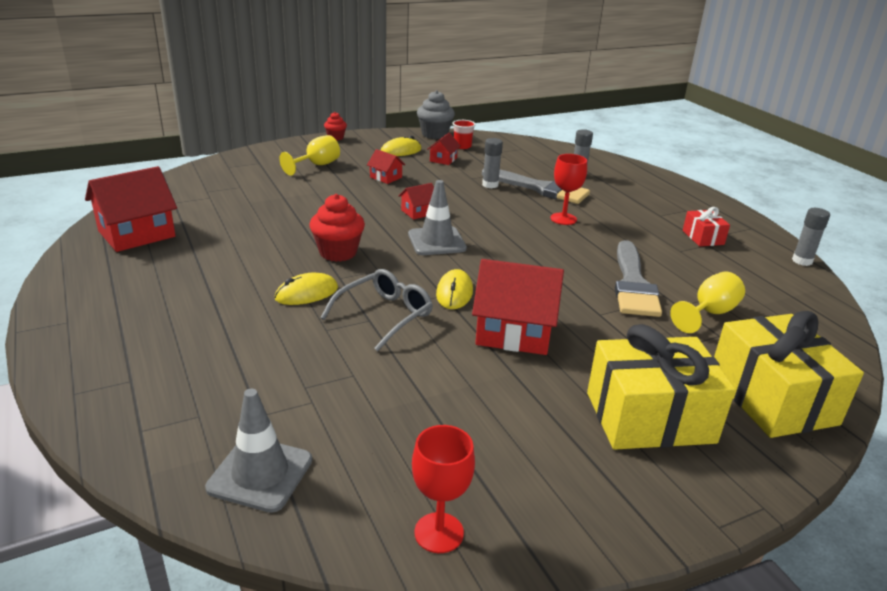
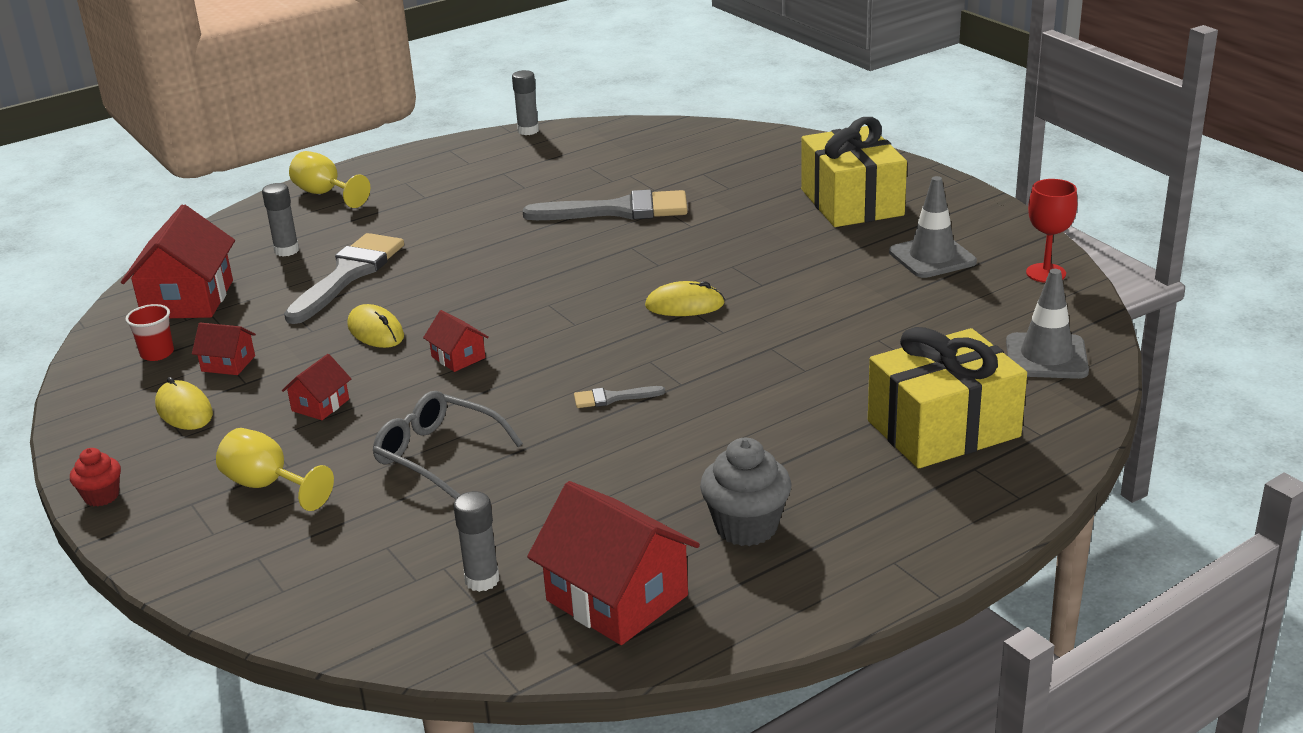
camera: 95 degrees left, 0 degrees up
(306, 293) = (732, 399): yellow mouse -> yellow mouse (376, 331)
(338, 252) = (612, 398): red cupcake -> grey brush
(384, 315) = (757, 340): grey glasses -> grey glasses (438, 454)
(434, 134) = (87, 388): grey cupcake -> grey cupcake (746, 527)
(436, 241) = (552, 332): grey traffic cone -> grey traffic cone (932, 257)
(490, 185) = (340, 313): grey glue stick -> grey glue stick (482, 580)
(514, 332) = (750, 266): red house -> red house (188, 299)
(563, 219) = (453, 254): red goblet -> none
(703, 237) = (485, 175): red gift -> none
(709, 313) = (663, 176): yellow goblet -> yellow goblet (325, 194)
(771, 398) = (793, 157): yellow gift -> yellow gift (943, 429)

